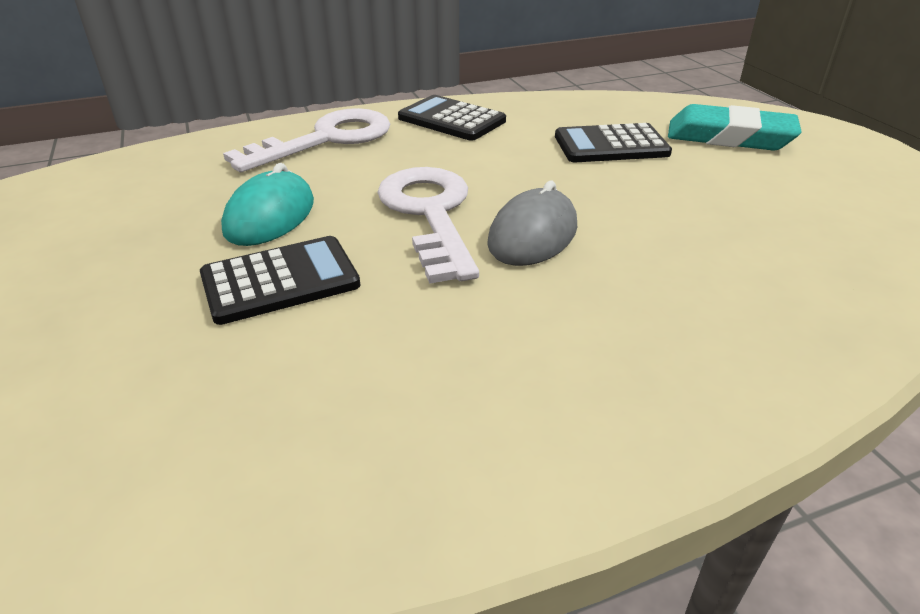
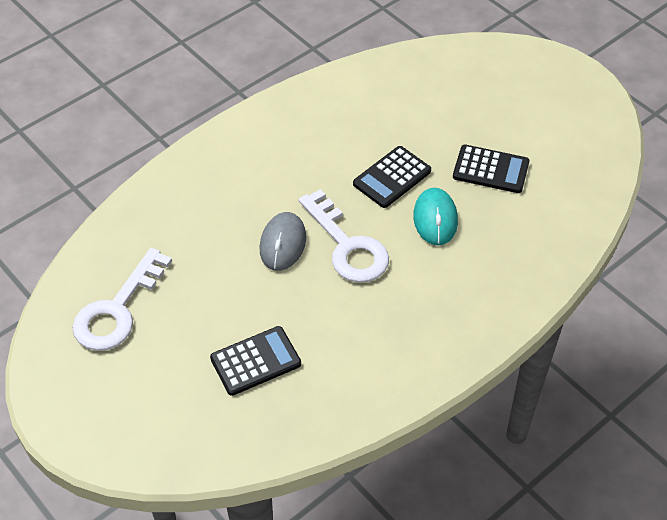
camera: 160 degrees right, 15 degrees up
(326, 139) = (465, 309): white key -> white key (117, 310)
(451, 119) = (391, 367): black calculator -> black calculator (490, 170)
(729, 137) = (165, 402): turquoise eraser -> none

